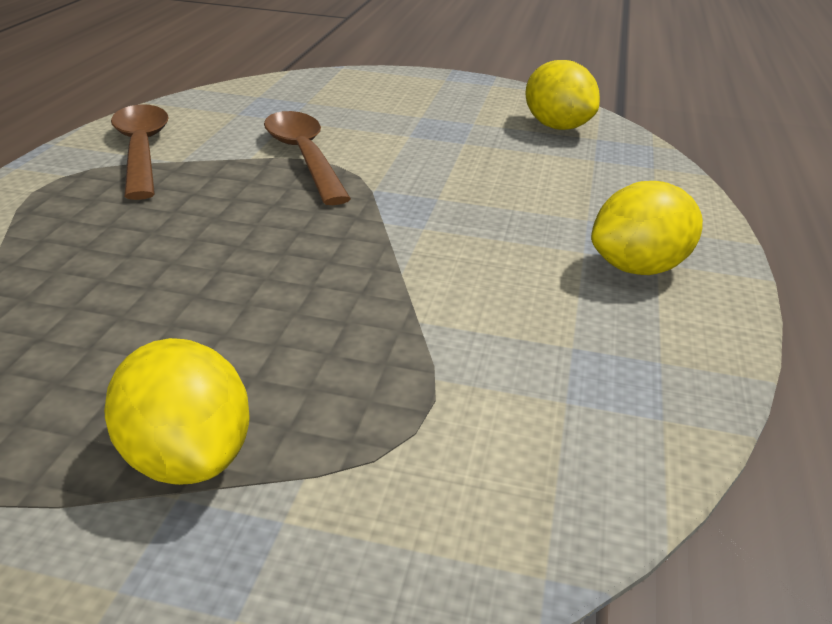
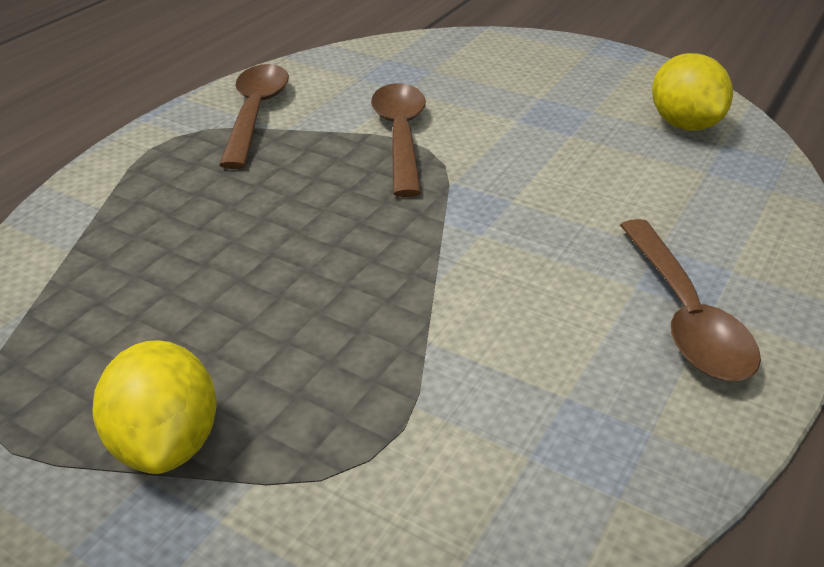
camera: 20 degrees right, 5 degrees up
(638, 268) = (685, 316): yellow lemon -> brown spoon

